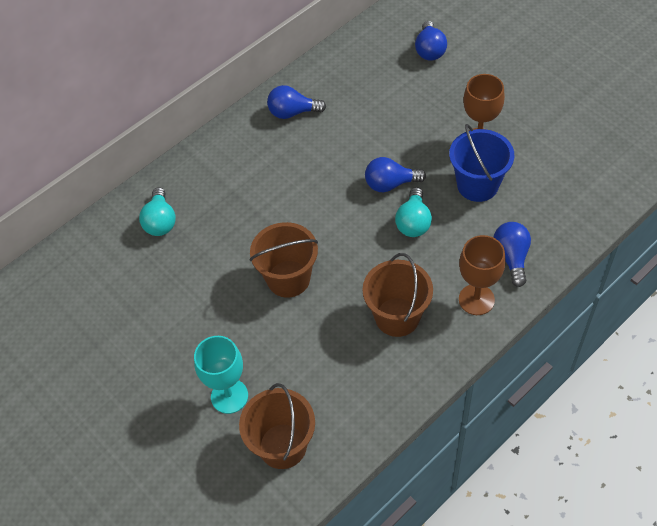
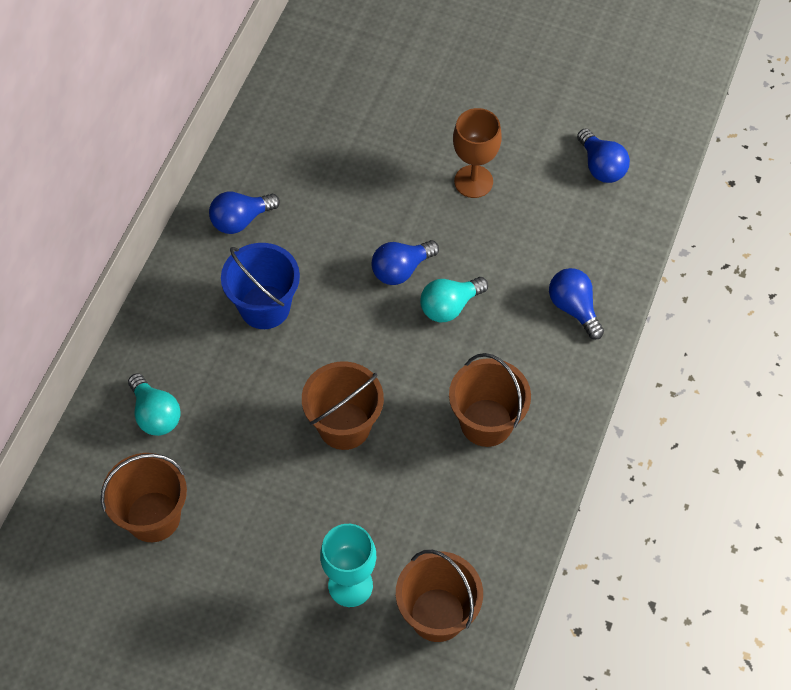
camera: 30 degrees left, 5 degrees up
(119, 290) = (153, 516): none -> brown bucket
(413, 222) = (449, 306): turquoise light bulb -> turquoise light bulb turned 75 degrees clockwise
(429, 50) = (362, 85): blue light bulb -> blue light bulb (601, 166)
(476, 299) = (560, 370): brown goblet -> none
(477, 185) = (498, 236): blue bucket -> blue bucket (264, 307)

